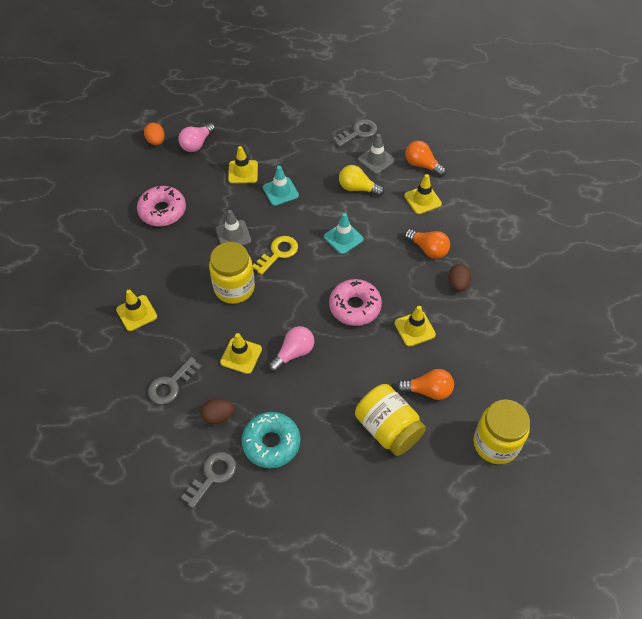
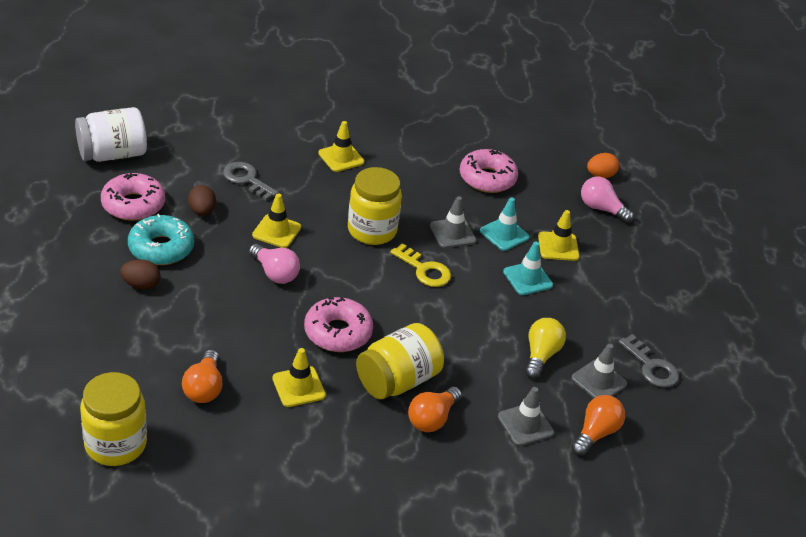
camera: 85 degrees right, 15 degrees down
(135, 508) = (112, 154): none -> white jar
(213, 476) = (133, 205): grey key -> pink donut
(343, 238) = (450, 332): turquoise traffic cone -> turquoise traffic cone (504, 234)
(388, 429) = (158, 344): yellow jar -> yellow jar (397, 380)
(422, 200) = (525, 424): yellow traffic cone -> grey traffic cone
(457, 284) = (369, 443): brown egg -> brown egg (141, 285)

